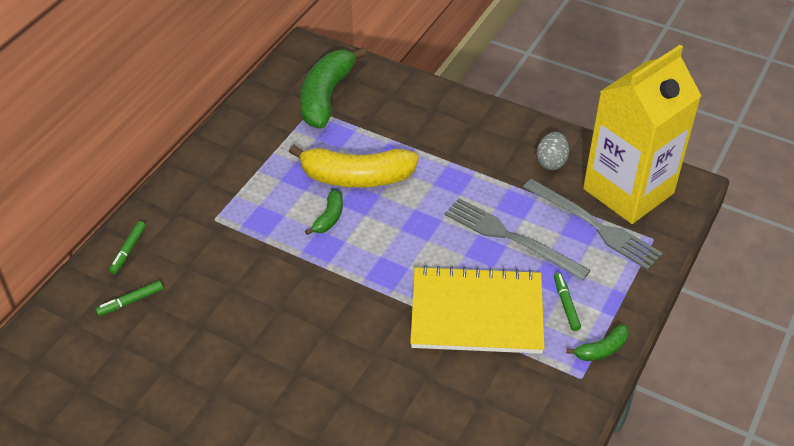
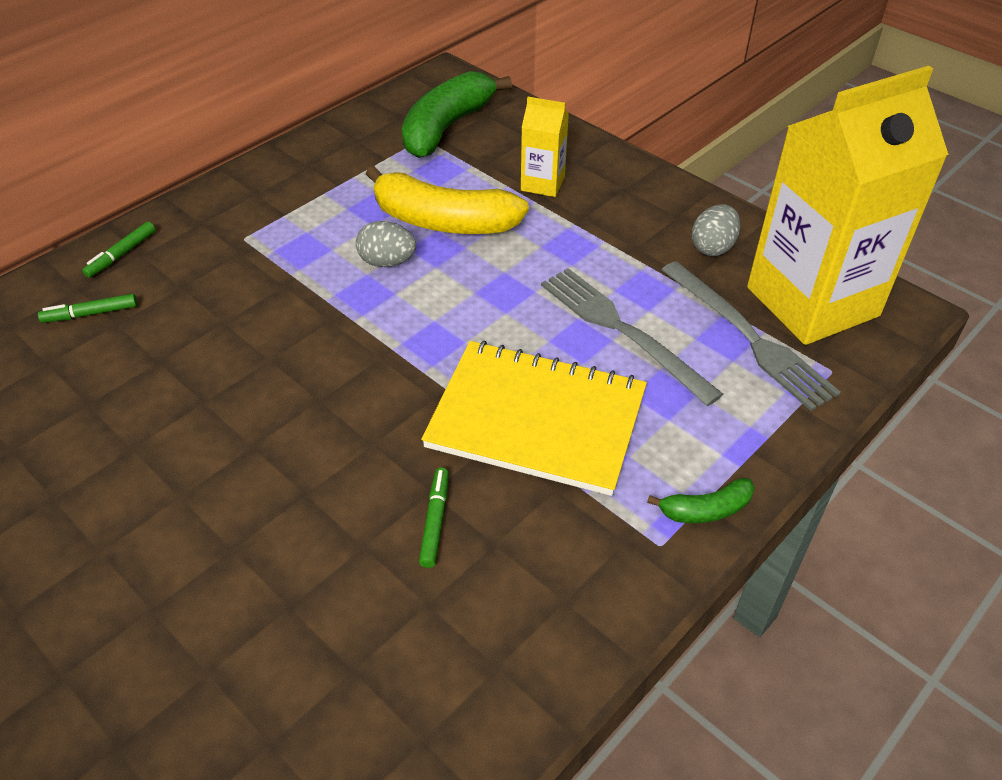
camera: 15 degrees right, 0 degrees up
(329, 218) = (387, 262): green banana -> grey egg
(416, 132) = (542, 183): none -> yellow carton
(566, 304) = (671, 434): green marker -> green marker (435, 521)

